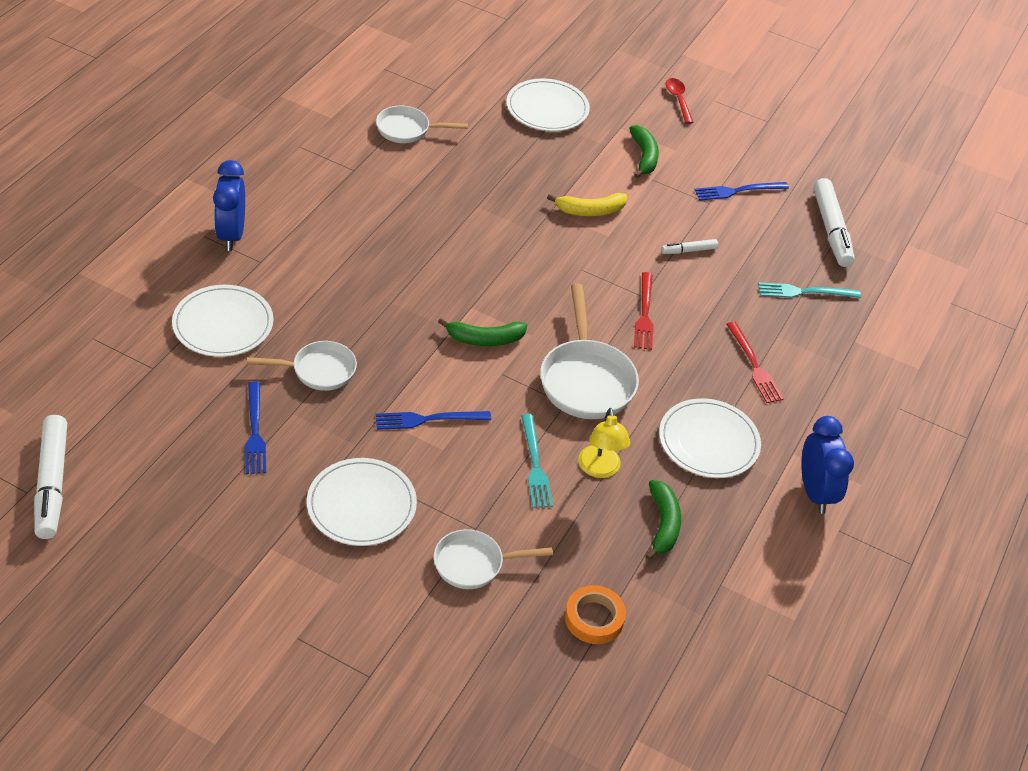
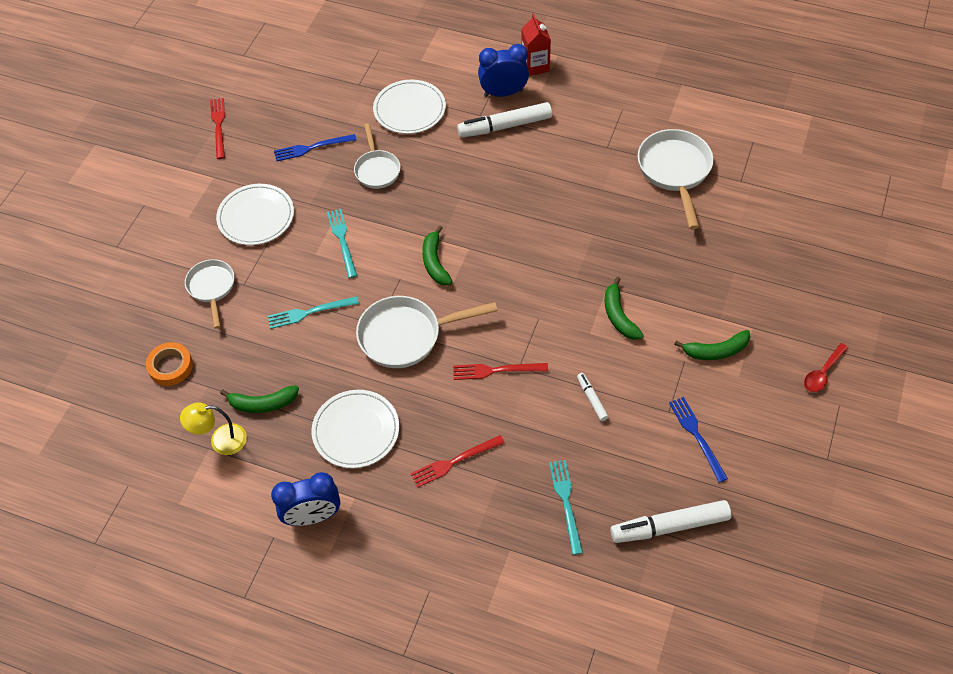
camera: 90 degrees right, 10 degrees up
(52, 483) = (251, 64): white marker -> white marker (505, 126)
(169, 534) = (219, 126): none -> red fork
(196, 200) = (535, 66): none -> red carton
(407, 130) = (675, 171): white pan -> white pan, size x1.60
(428, 419) = (342, 240): blue fork -> turquoise fork
(547, 108) = (754, 266): white plate -> none
(590, 211) = (619, 316): yellow banana -> green banana
(600, 469) = (312, 355): yellow lamp -> yellow lamp (220, 441)
(678, 100) = (822, 373): red spoon -> red spoon turned 150 degrees clockwise

